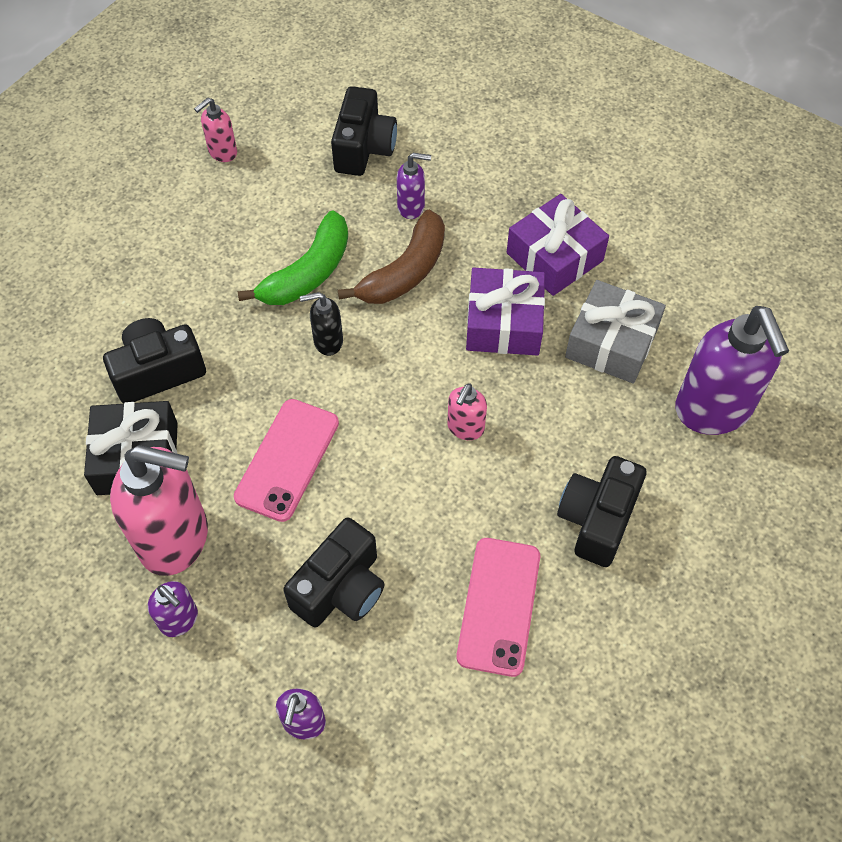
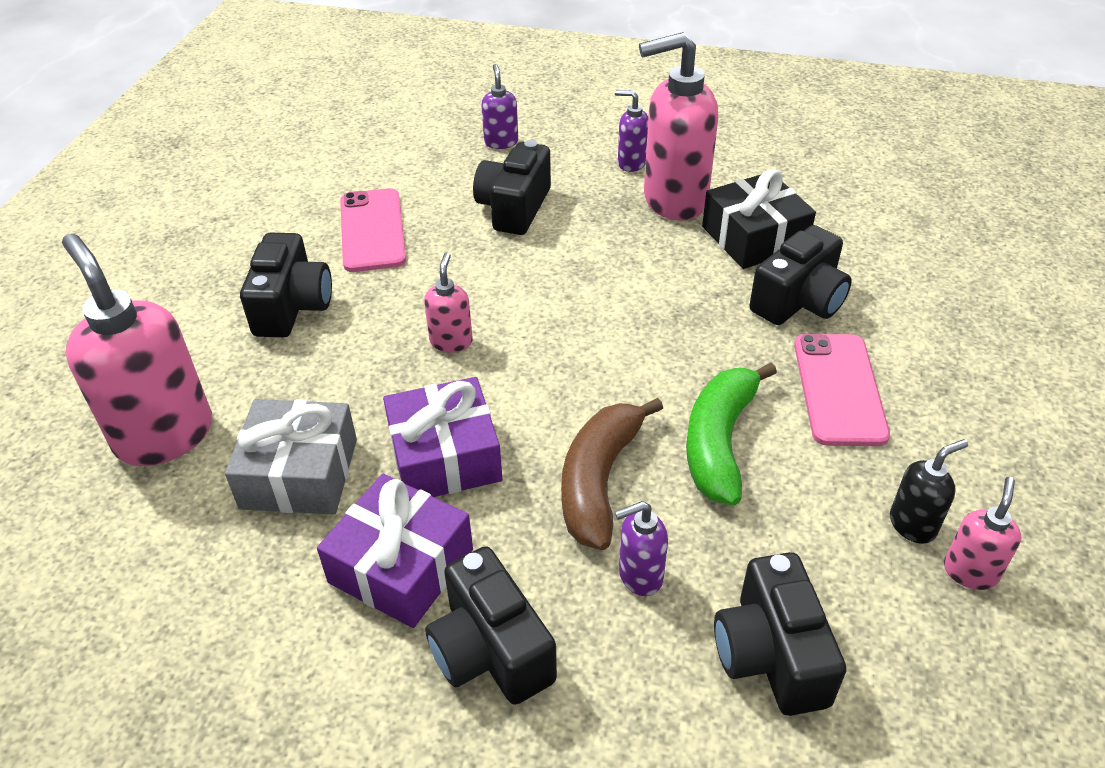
camera: 160 degrees right, 15 degrees down
(287, 459) = (616, 271): pink phone -> pink phone (839, 389)
(327, 342) = (645, 376): black soap dispenser -> black soap dispenser (913, 525)
(515, 195) = (490, 650): none -> black camera
(713, 410) = (164, 435): purple soap dispenser -> pink soap dispenser

